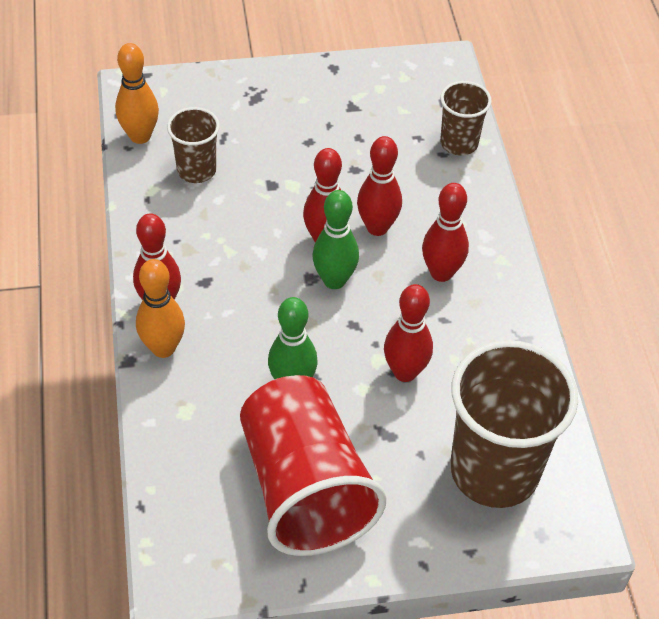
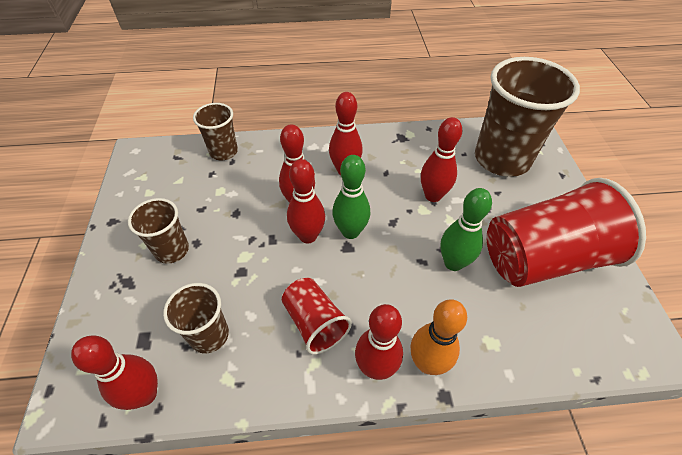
camera: 85 degrees left, 0 degrees up
(140, 136) = (145, 394): orange bowling pin -> red bowling pin
(210, 252) = (315, 323): none -> red cup
(297, 123) = (172, 250): none -> brown cup

